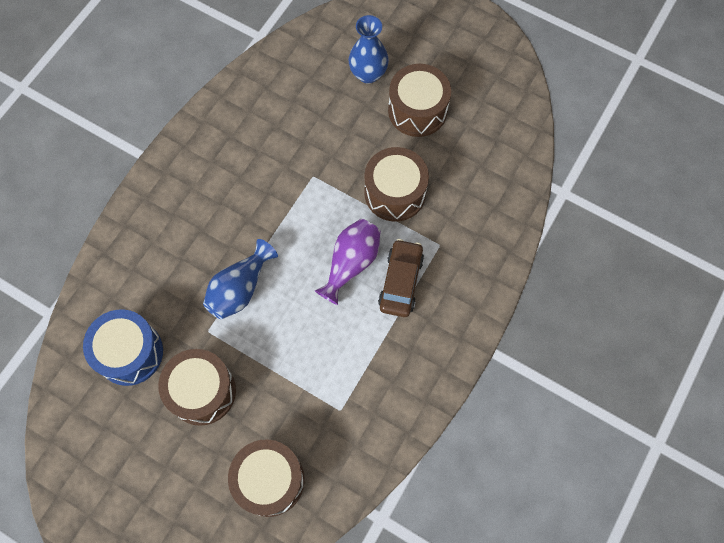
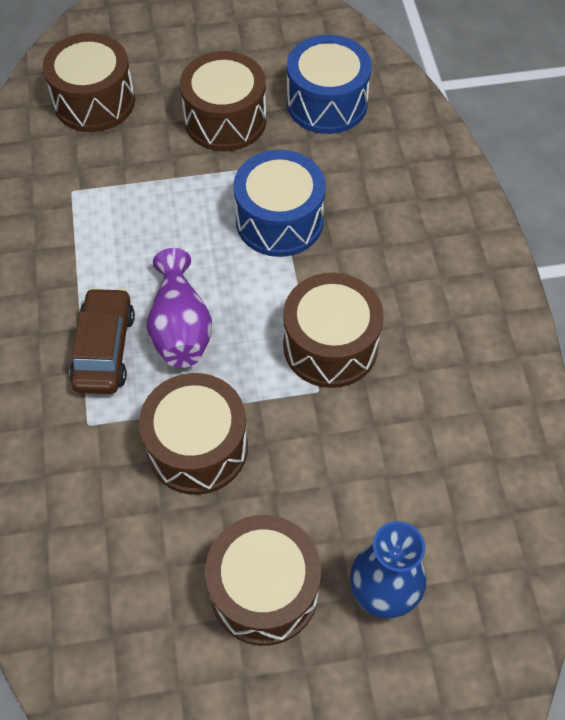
camera: 140 degrees right, 10 degrees down
(240, 289) = (279, 221): blue vase -> blue drum
(285, 194) = (330, 345): none -> brown drum
(400, 282) = (104, 349): brown car -> brown car turned 150 degrees counterclockwise

